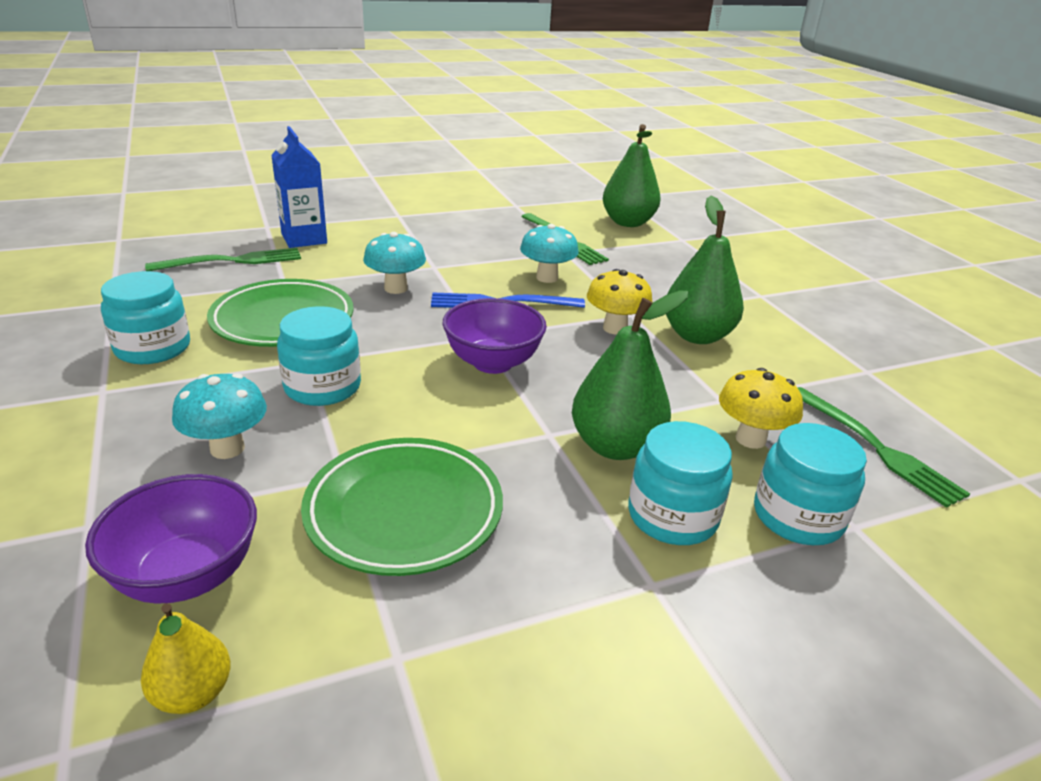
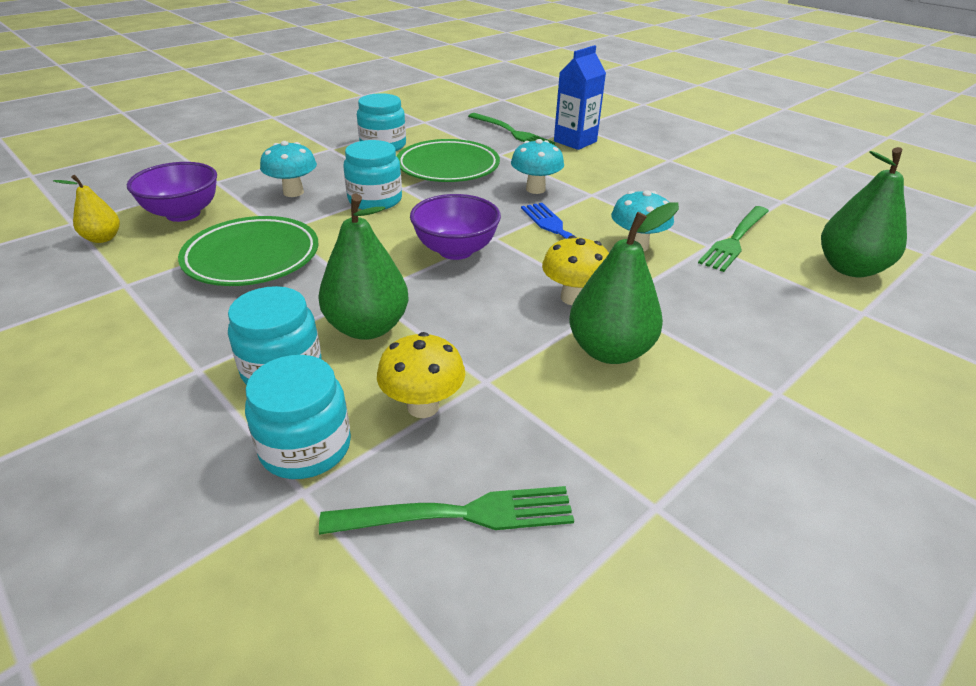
camera: 70 degrees right, 5 degrees up
(878, 448) = (461, 514): green fork -> green fork turned 135 degrees counterclockwise

